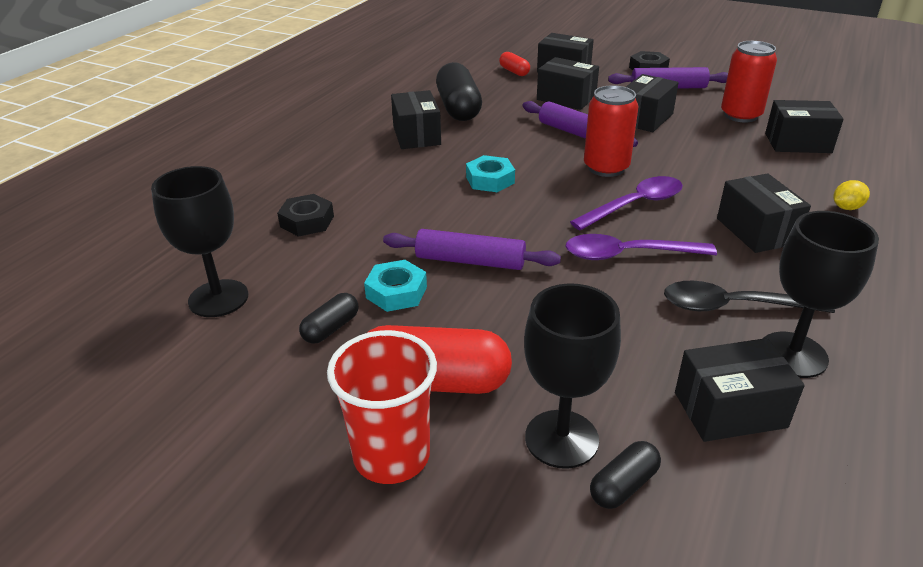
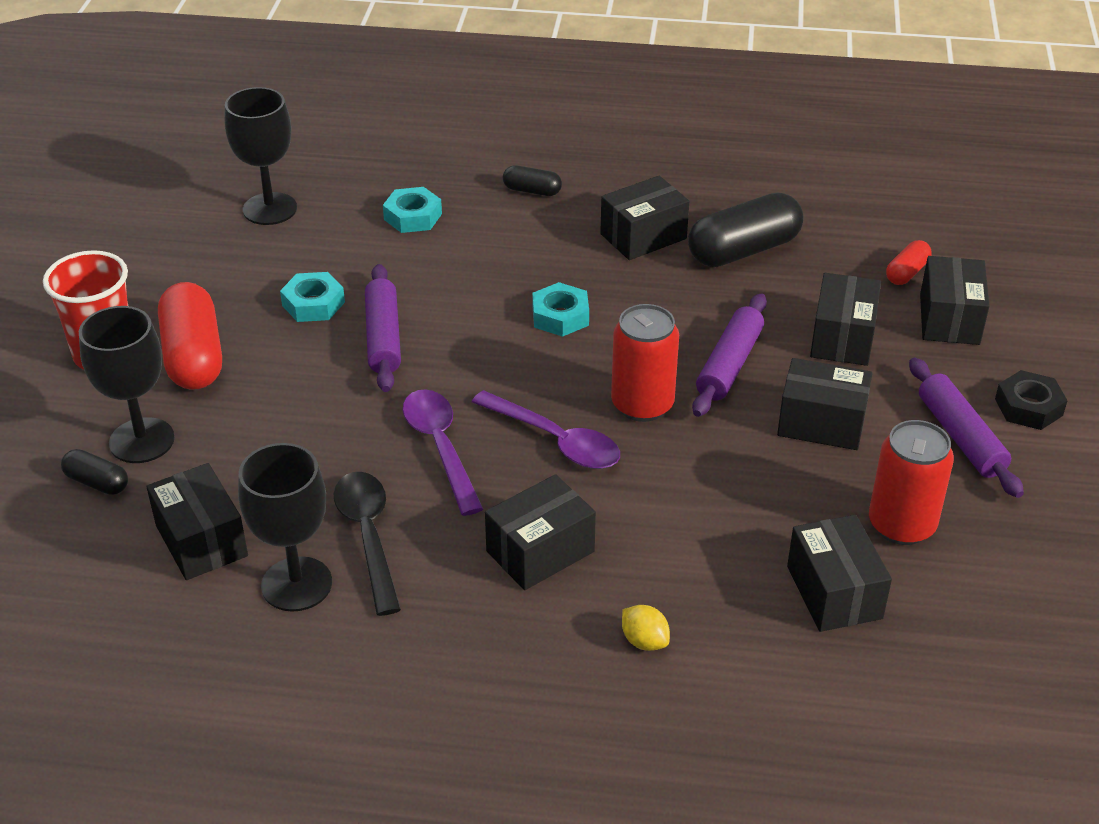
camera: 70 degrees right, 5 degrees up
(307, 221) = (413, 216): black nut -> turquoise nut
(331, 328) = (248, 281): black capsule -> black capsule (532, 191)

